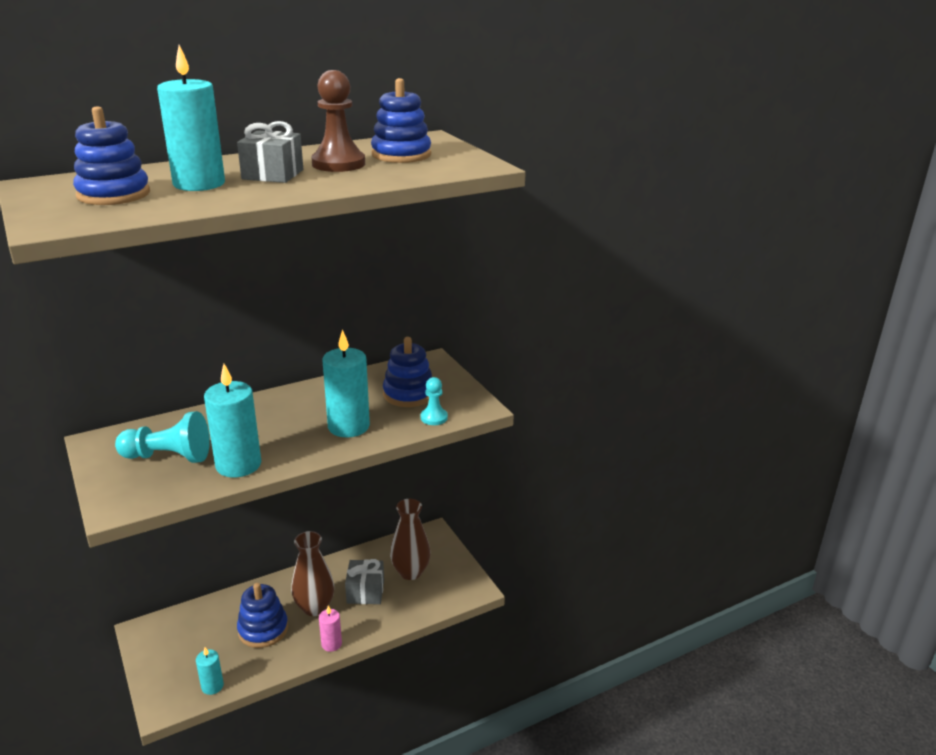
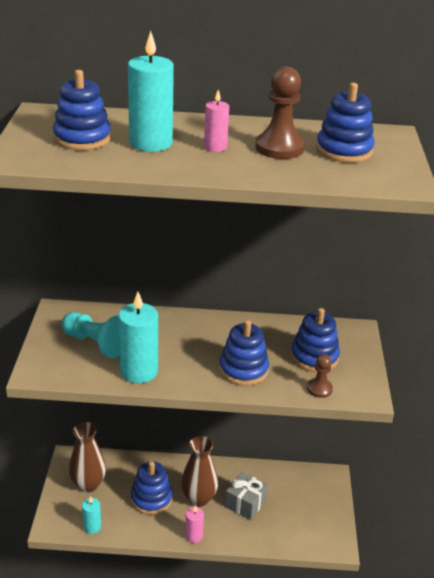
camera: 30 degrees right, 5 degrees up
(273, 174) = (215, 147): grey gift -> pink candle
(348, 426) = (243, 369): turquoise candle -> blue stacking toy
(410, 572) = (291, 503): brown vase -> brown vase (88, 484)
(434, 418) = (319, 389): turquoise pawn -> brown pawn

